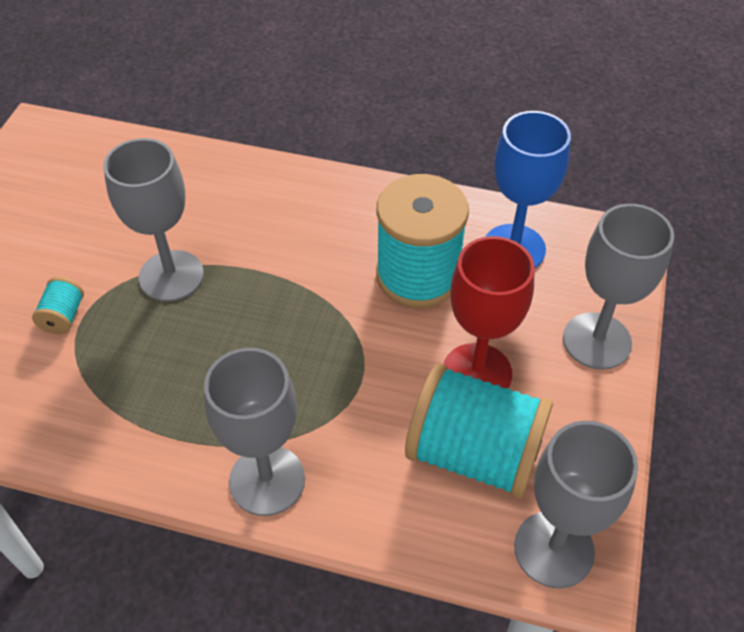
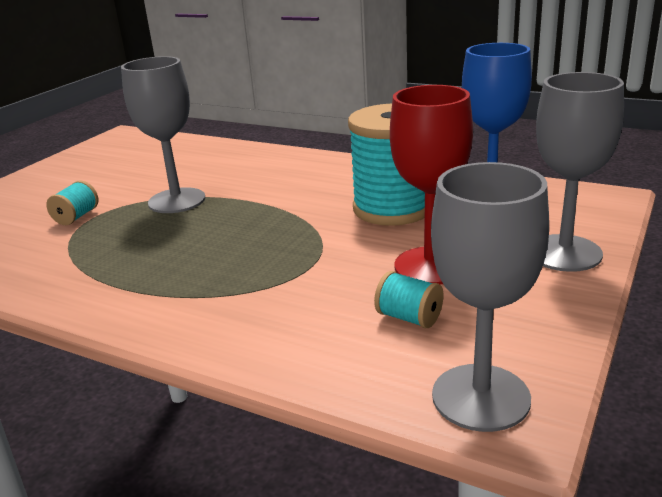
camera: 15 degrees right, 25 degrees down
(267, 480) = (189, 319): grey goblet -> none
(474, 453) = (409, 317): turquoise spool -> turquoise spool, size x0.42

